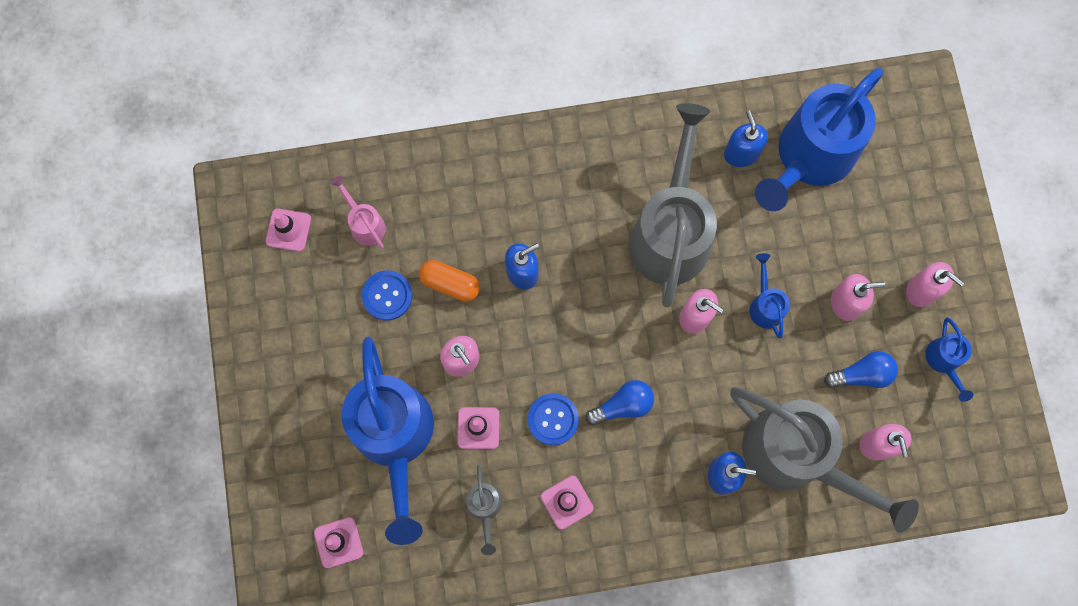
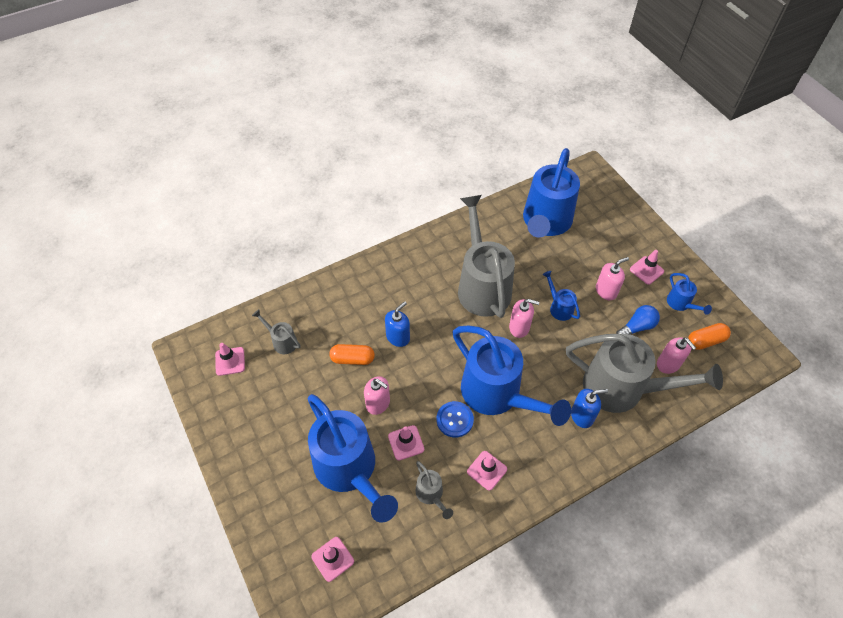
camera: 20 degrees left, 20 degrees down
(365, 223) = (282, 341): pink watering can -> grey watering can
(387, 296) = (312, 380): blue button -> none
(623, 405) = (497, 395): blue light bulb -> blue watering can
(741, 153) = (505, 232): blue soap dispenser -> none
(921, 290) = (646, 270): pink soap dispenser -> pink traffic cone
(949, 430) = (705, 341): none -> orange capsule

